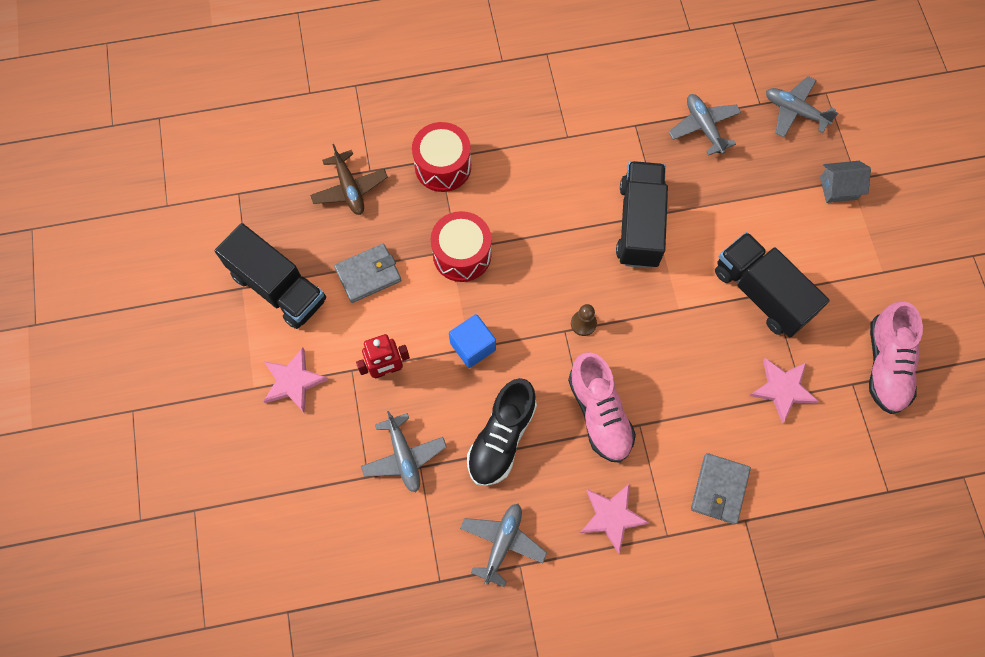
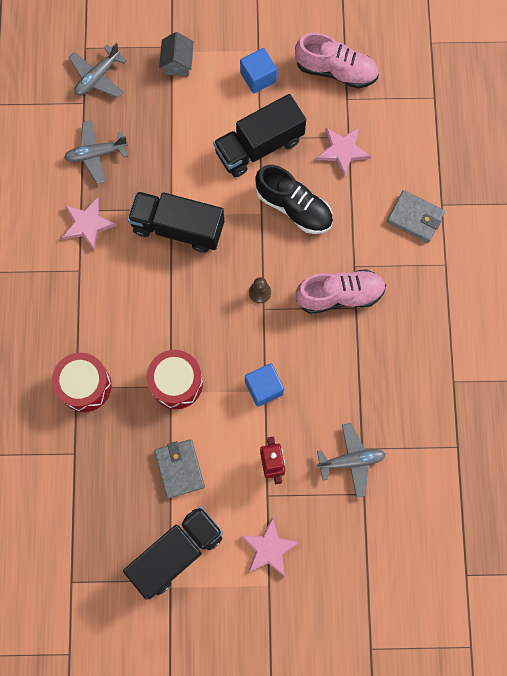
camera: 80 degrees left, 5 degrees up
(349, 188) = (89, 475): brown plane -> none
(501, 438) = (348, 377): black shoe -> black shoe (294, 207)
(502, 543) = (434, 392): grey plane -> none
(612, 517) = (425, 303): pink star -> pink star (87, 224)
(848, 278) = (258, 77): none -> blue cube

